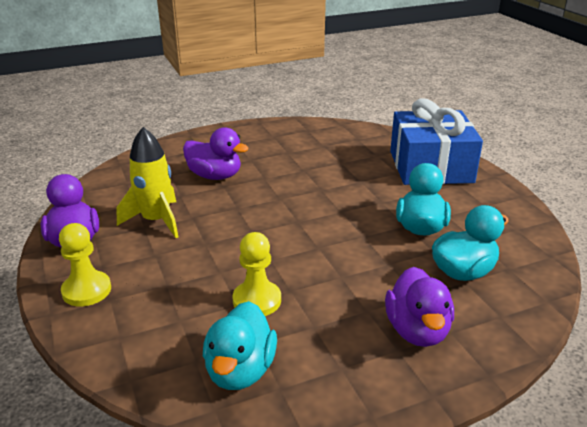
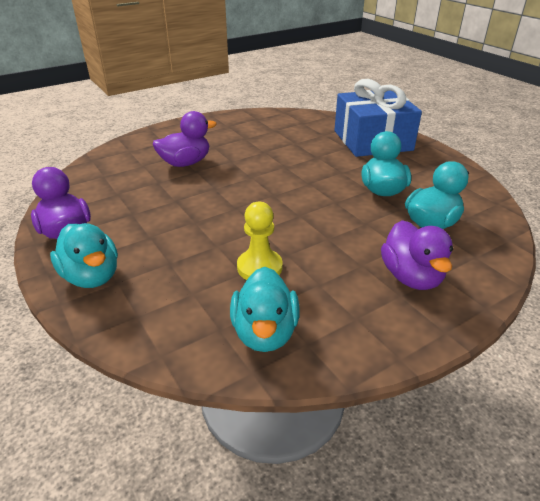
camera: 10 degrees left, 5 degrees up
(86, 290) = (92, 276): yellow pawn -> turquoise duck
(156, 221) = (142, 206): yellow rocket -> none
(215, 176) = (185, 163): purple duck -> purple duck turned 45 degrees counterclockwise

